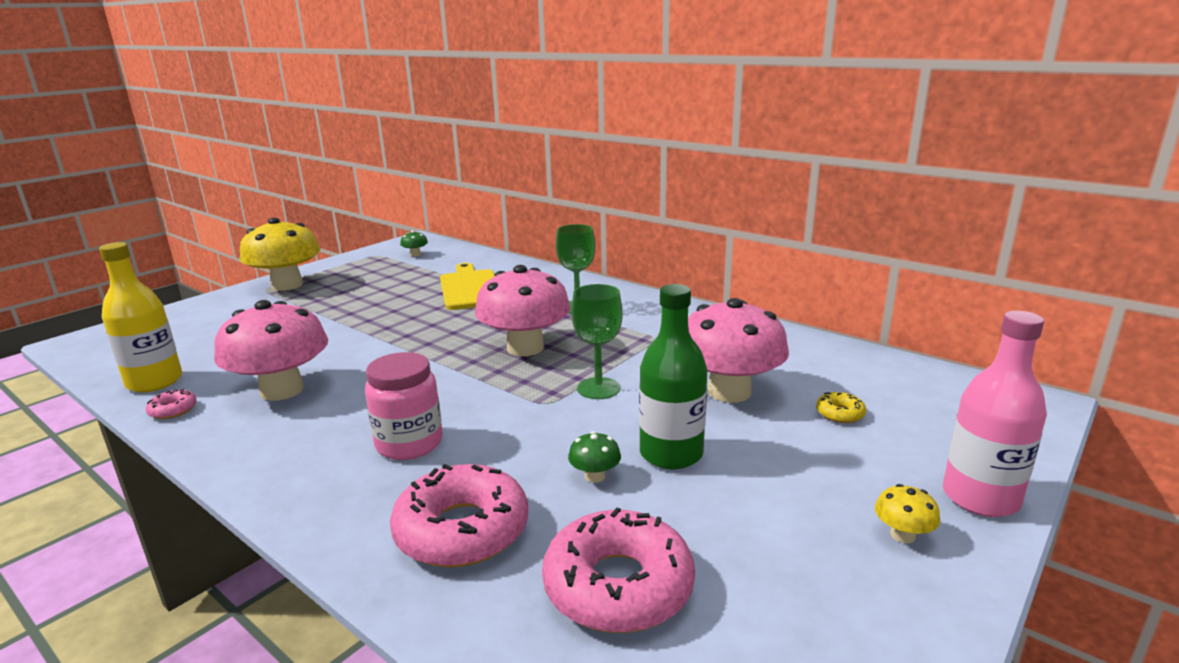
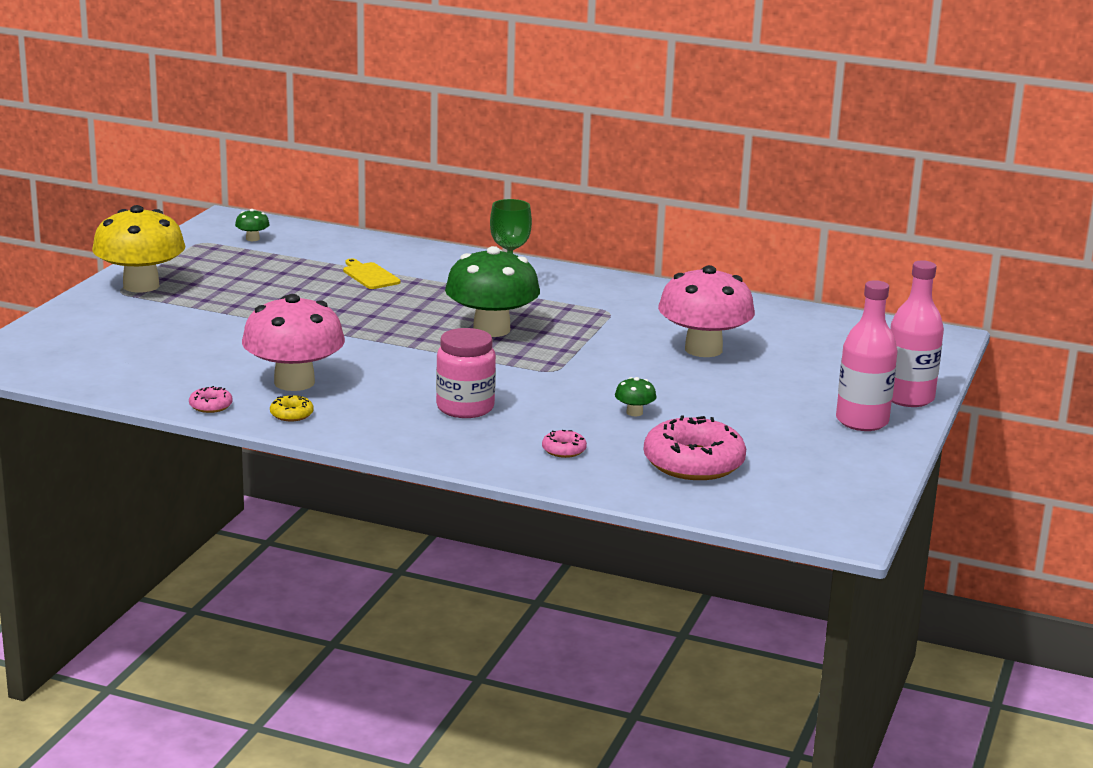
camera: 20 degrees left, 0 degrees up
(154, 382) = (150, 387): yellow bottle -> none
(462, 530) = (564, 450): pink donut -> pink donut, size x0.44
(470, 288) = (370, 275): yellow cutting board -> yellow cutting board, size x0.57
(525, 348) = (491, 329): pink mushroom -> green mushroom
(598, 388) = (590, 356): green goblet -> none
(671, 454) = (682, 394): green bottle -> none
(840, 413) = (798, 357): yellow donut -> yellow donut (291, 414)
(902, 535) = (862, 421): yellow mushroom -> pink bottle

